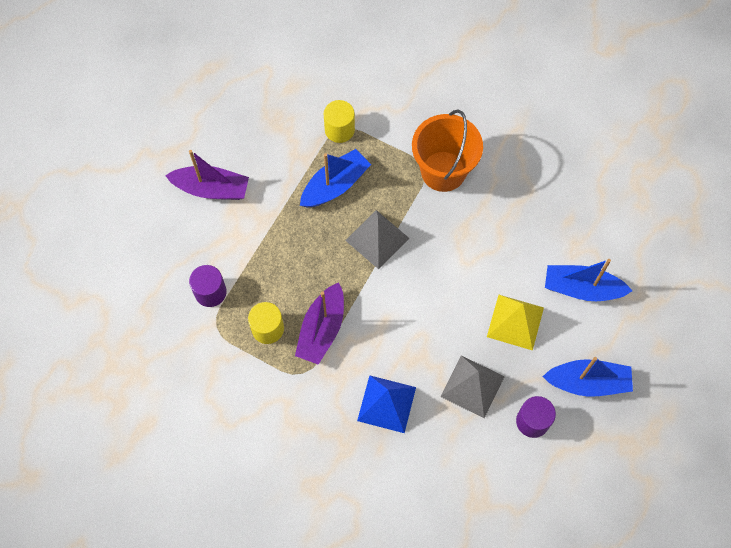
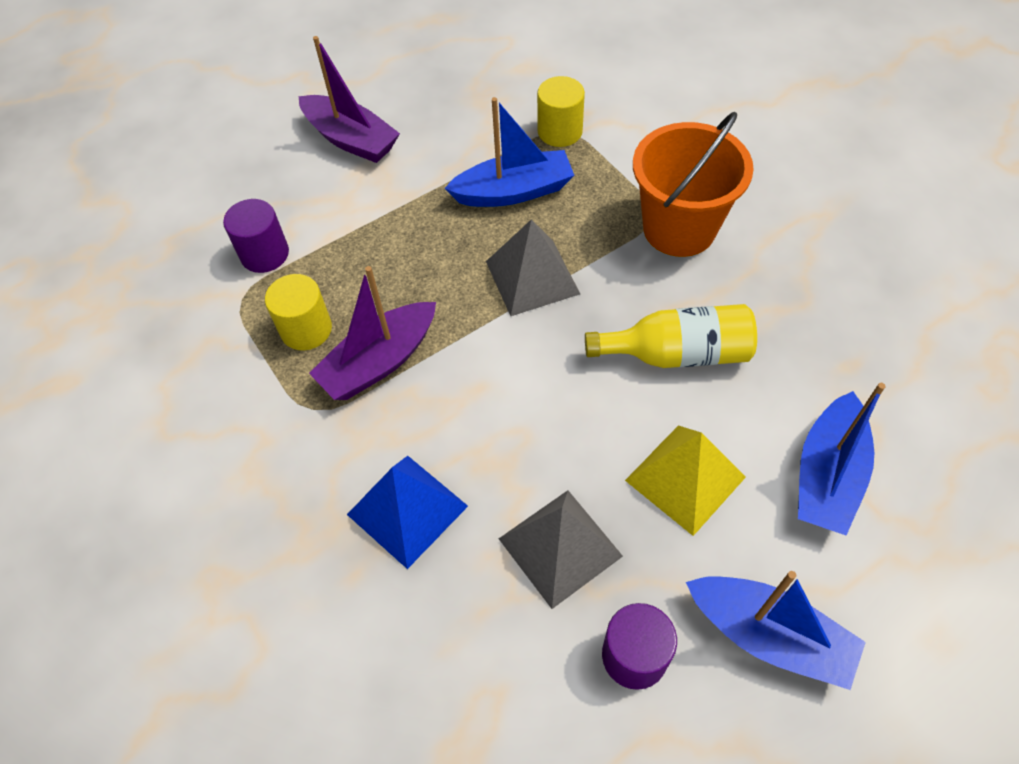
camera: 30 degrees right, 10 degrees down
(478, 252) = (677, 353): none -> yellow bottle
(582, 288) = (827, 475): blue boat -> blue boat turned 105 degrees counterclockwise

